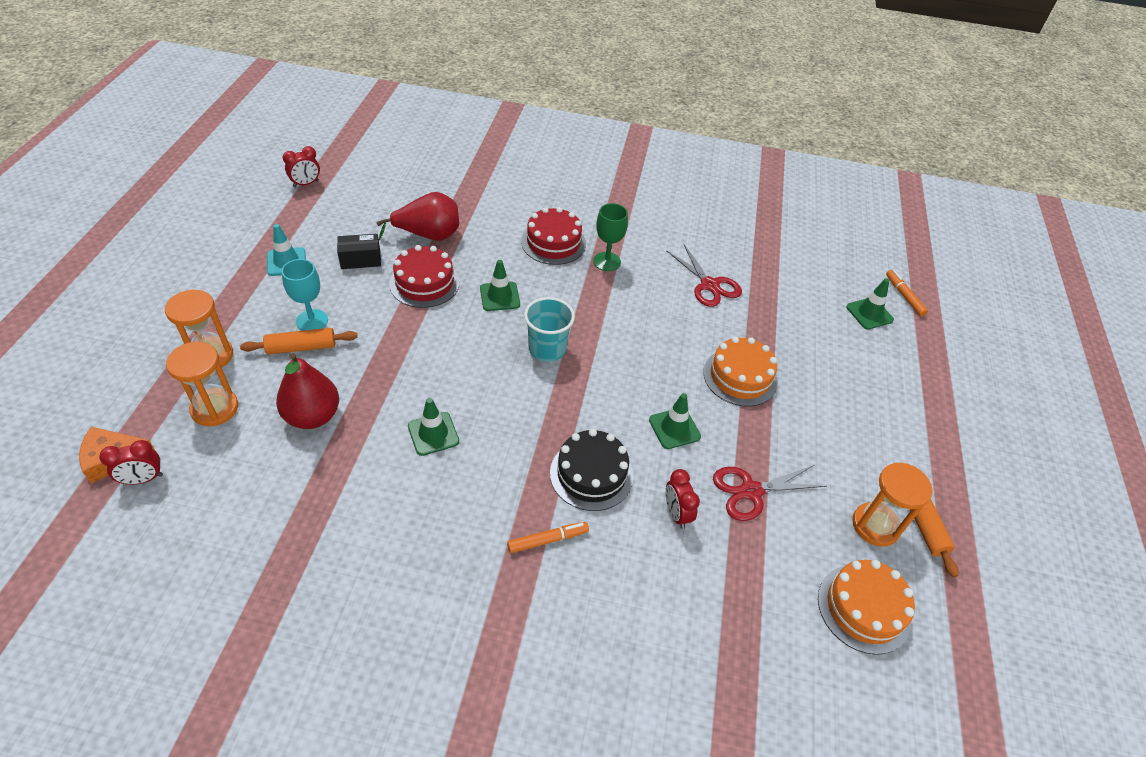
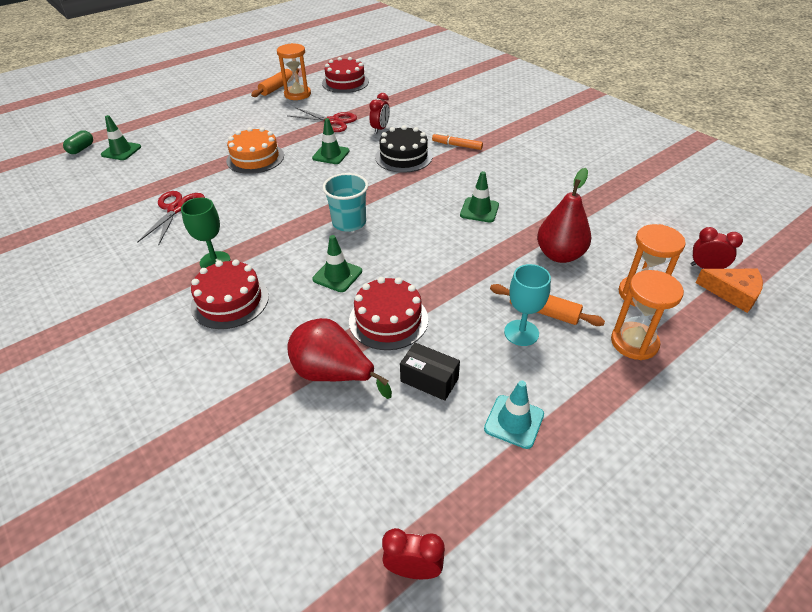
camera: 135 degrees left, 5 degrees down
(864, 608) = (345, 82): orange cake -> red cake
(904, 296) = (81, 149): orange marker -> green capsule

